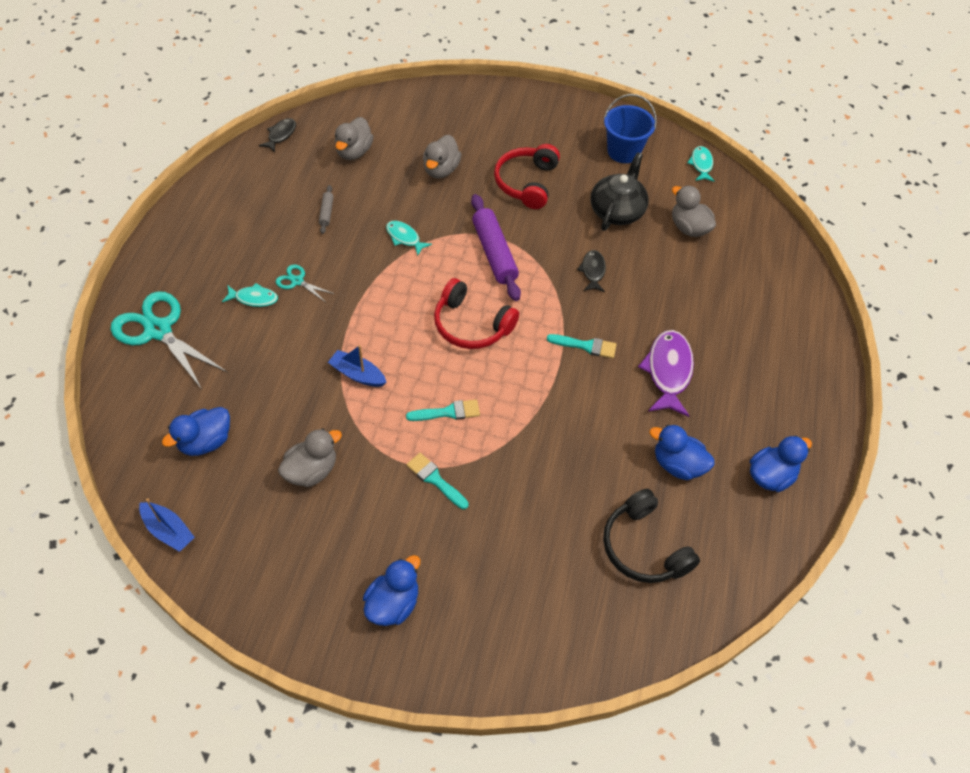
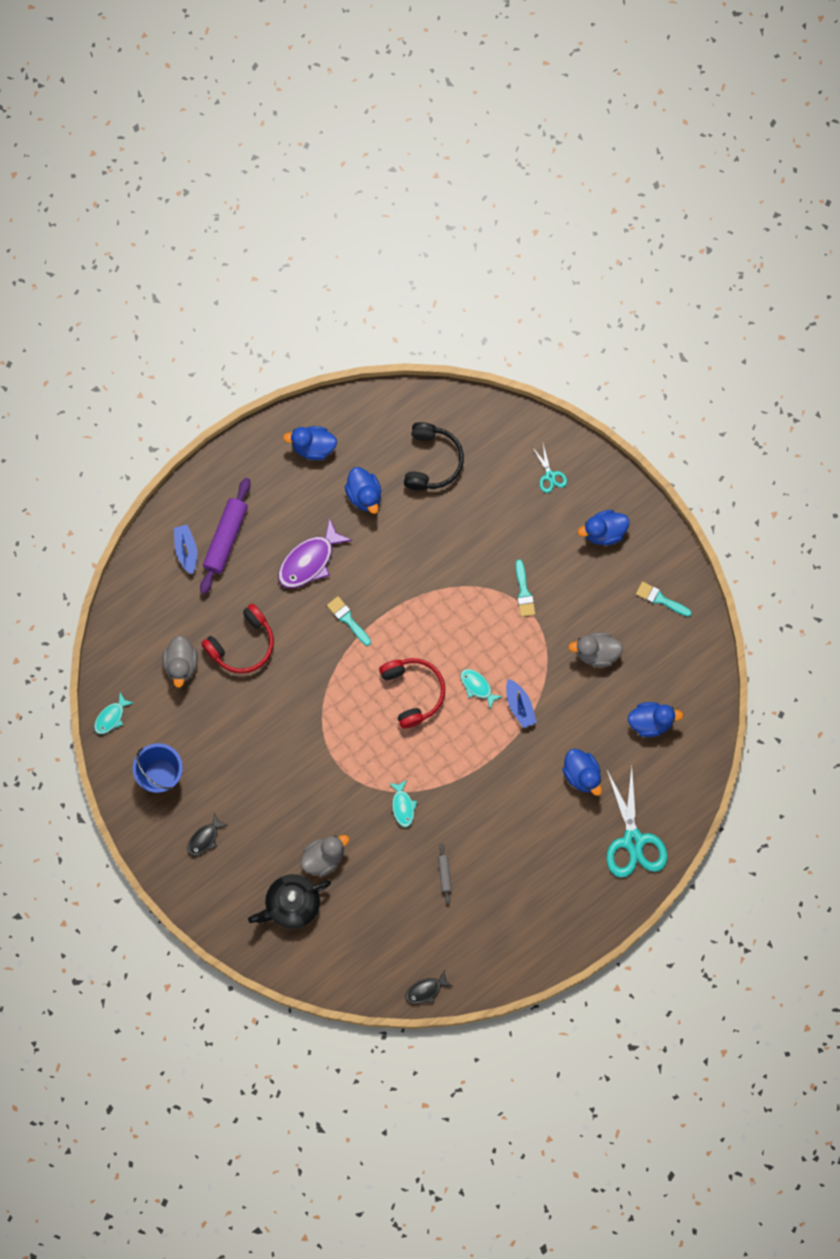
camera: 140 degrees left, 20 degrees up
(168, 530) = (707, 672): blue boat -> blue boat (186, 550)
(250, 354) = (582, 774): none -> blue duck
(254, 298) = (550, 824): turquoise fish -> turquoise fish (477, 686)
(297, 281) = (509, 819): turquoise scissors -> turquoise scissors (550, 475)
(326, 212) = (444, 874): grey rolling pin -> grey rolling pin turned 45 degrees counterclockwise
(354, 152) = (379, 927): grey duck -> none
(448, 412) = (480, 634): turquoise brush -> turquoise brush (660, 599)
(494, 253) = (347, 744): purple rolling pin -> purple rolling pin (225, 538)
(526, 183) = (267, 796): red headphones -> red headphones (242, 645)
(592, 271) = (288, 677): black fish -> black fish (204, 838)
(617, 211) = (220, 719): black teapot -> black teapot (291, 904)

